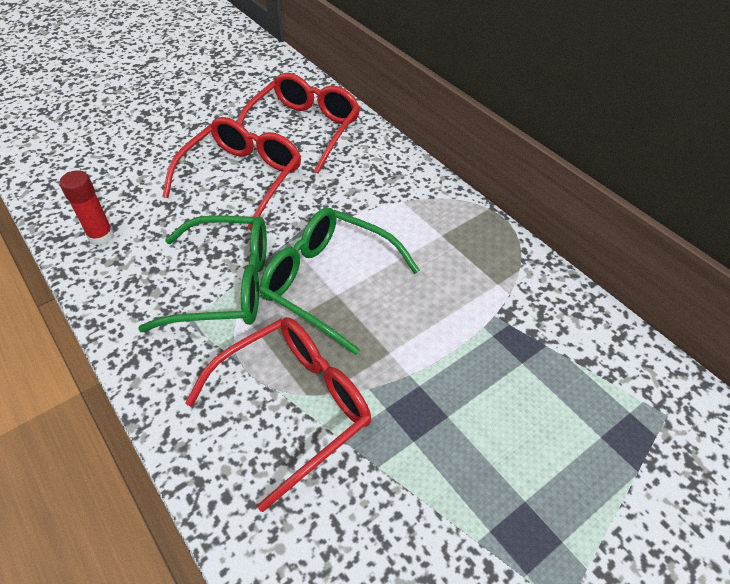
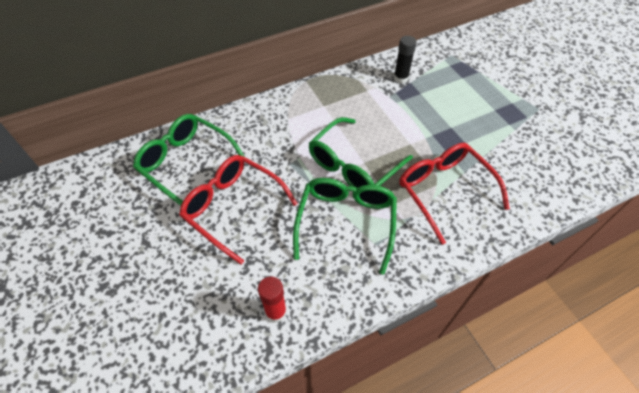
camera: 80 degrees left, 5 degrees up
(304, 129) = (186, 163): red glasses -> green glasses
(550, 329) = (401, 78): none -> black glue stick

